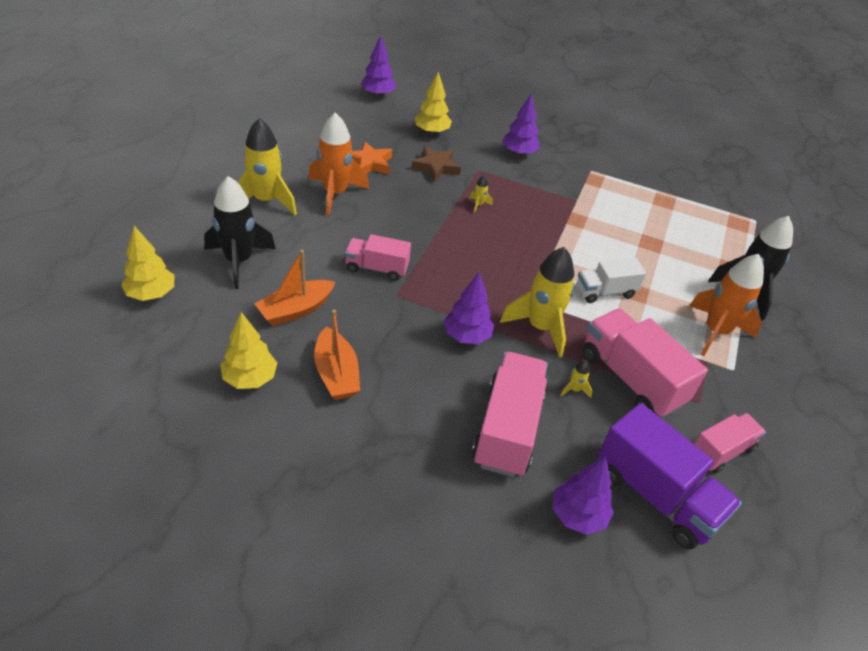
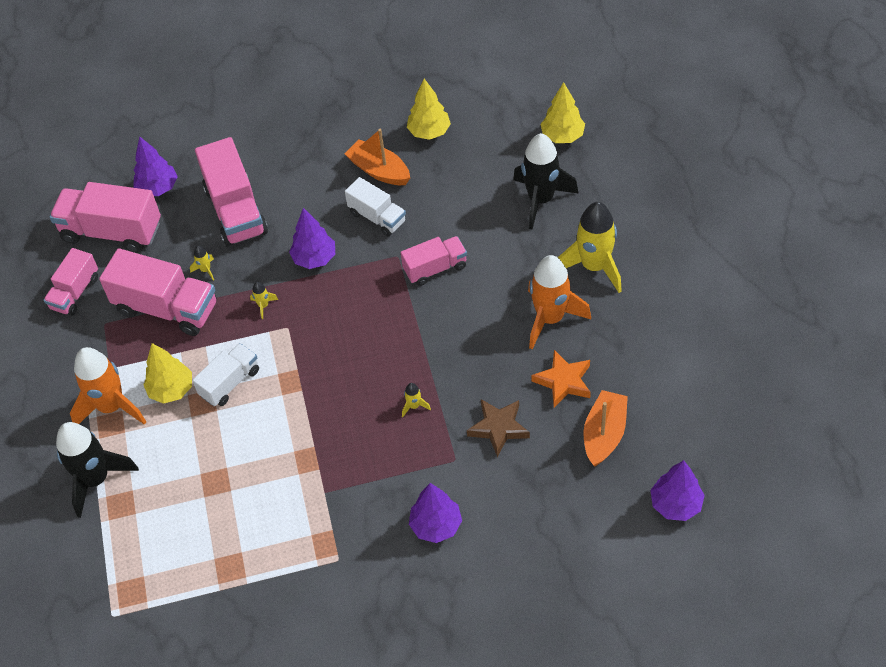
camera: 155 degrees right, 10 degrees up
(295, 310) = (455, 193): orange boat -> orange boat (604, 434)
(381, 334) = (377, 217): none -> white truck
(431, 132) = (555, 484): yellow tree -> yellow tree (171, 390)
(540, 327) = (263, 306): yellow rocket -> yellow rocket, size x0.40
(656, 495) = (112, 232): purple truck -> pink truck

